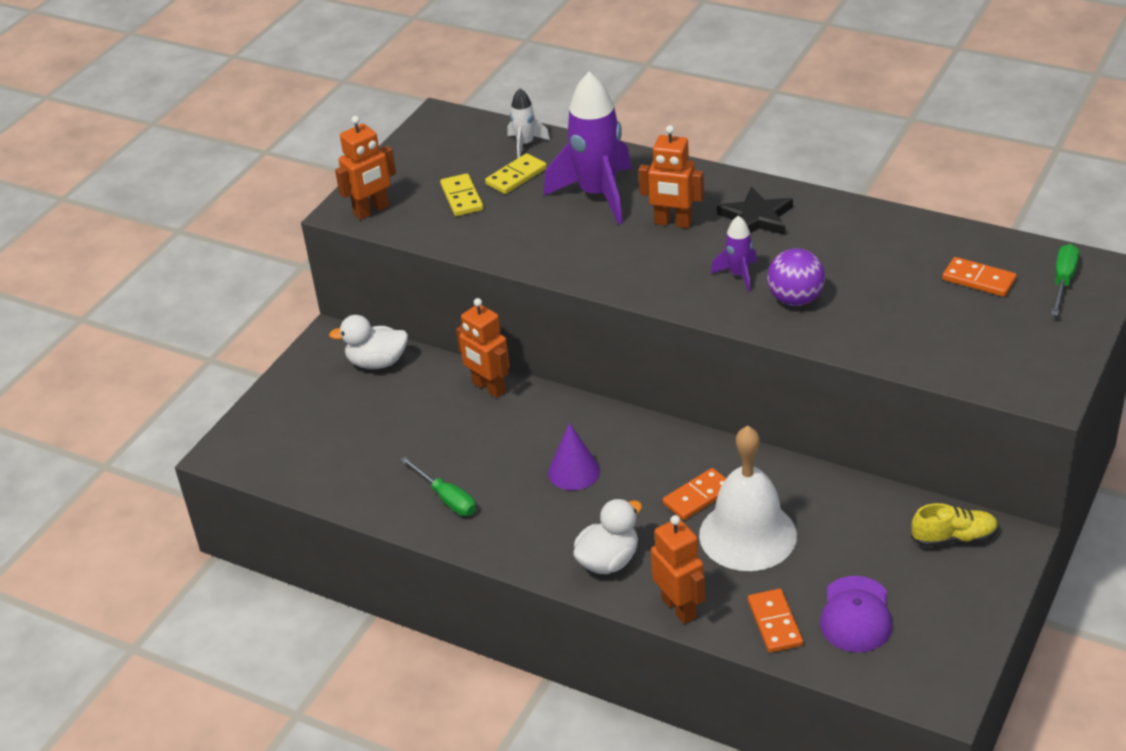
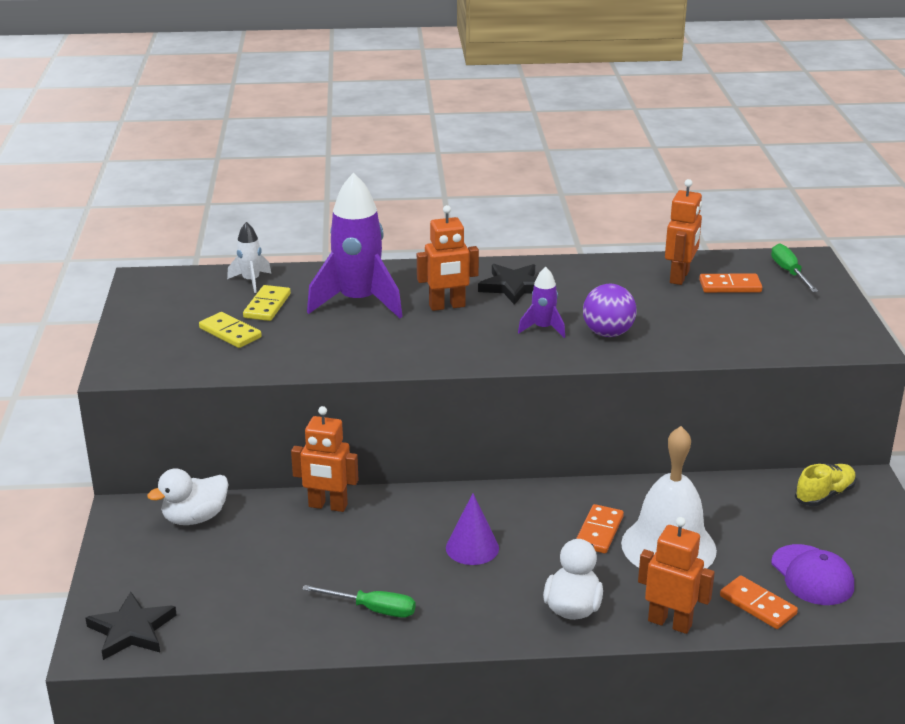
camera: 35 degrees left, 10 degrees down
(259, 448) = (132, 630): none -> black star
(371, 211) = (147, 363): orange robot -> orange robot (680, 277)

